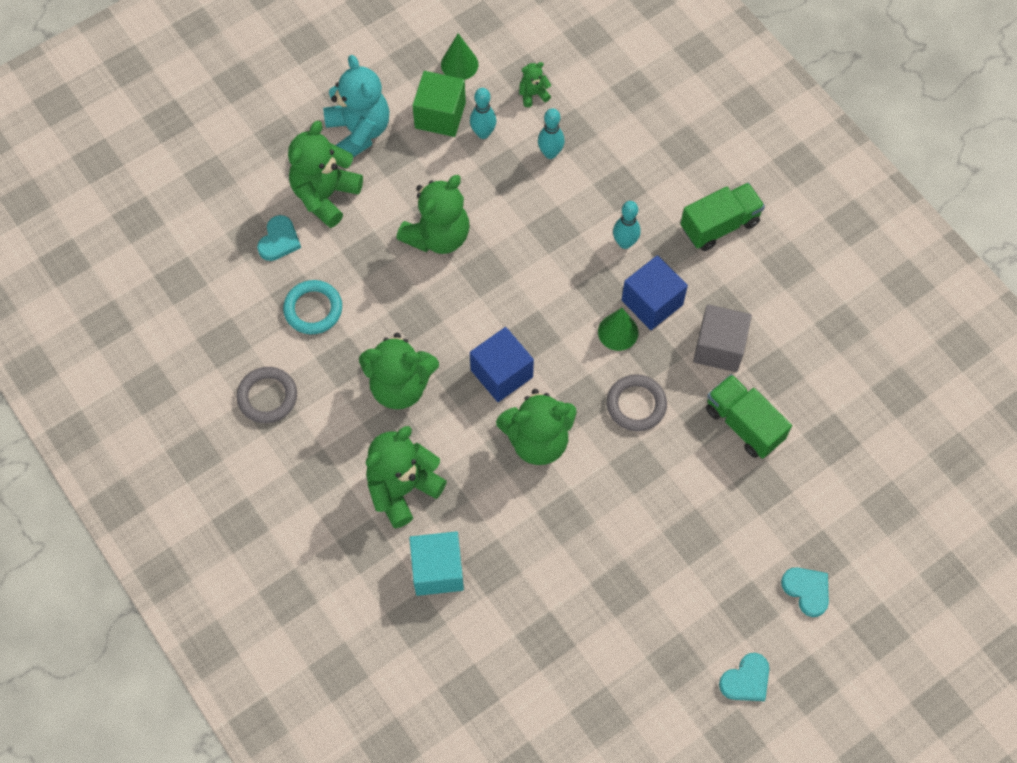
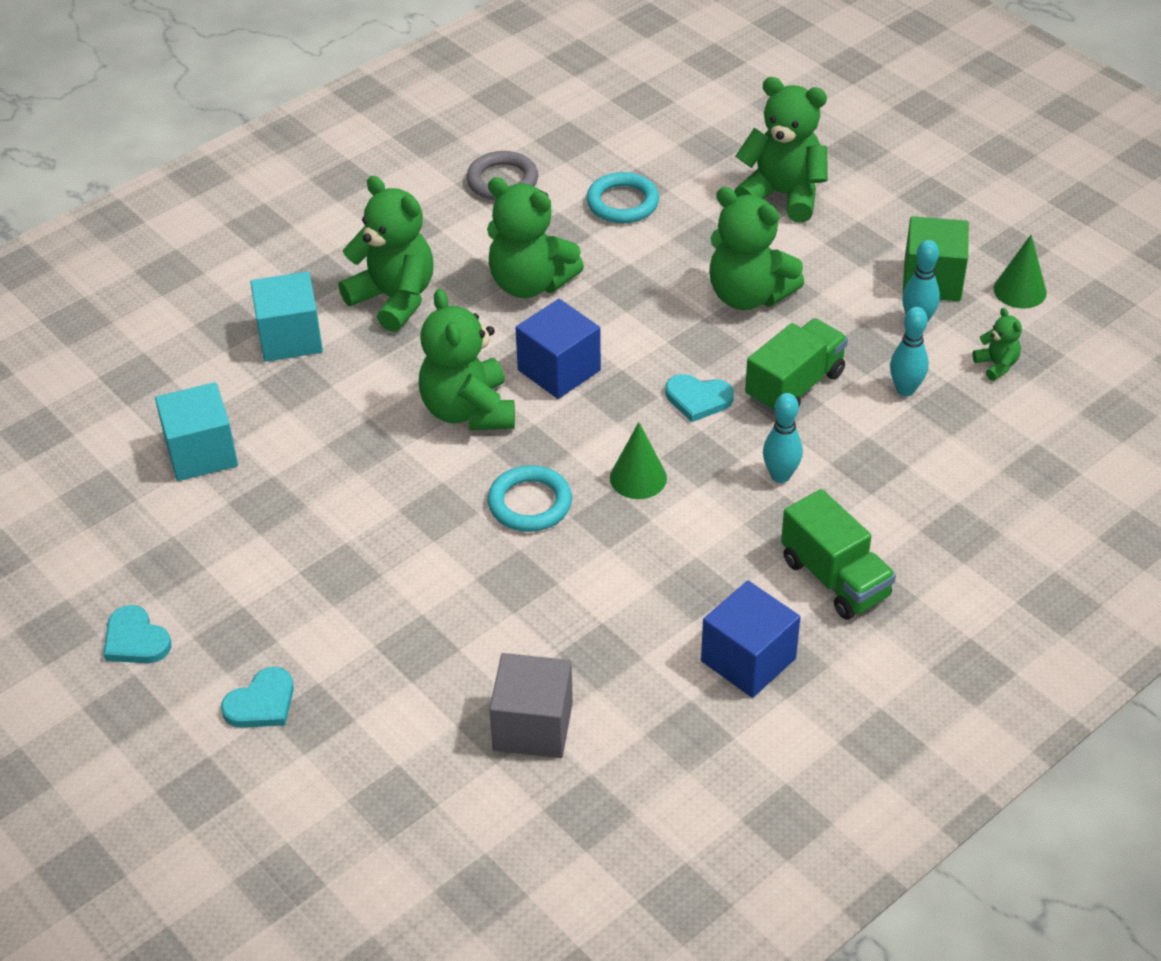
camera: 85 degrees right, 20 degrees down
(279, 240) = (710, 166): turquoise heart -> turquoise heart (698, 399)
(359, 131) = (884, 213): turquoise teddy bear -> none
(400, 386) = (530, 283): green teddy bear -> green teddy bear turned 60 degrees counterclockwise
(561, 638) = (201, 453): none -> turquoise cube
(636, 405) = (530, 503): grey ring -> turquoise ring
(652, 302) = (690, 510): blue cube -> blue cube (748, 660)
(719, 347) = (631, 588): grey cube -> grey cube (533, 726)
(743, 424) = (512, 621): green truck -> green truck (794, 386)

